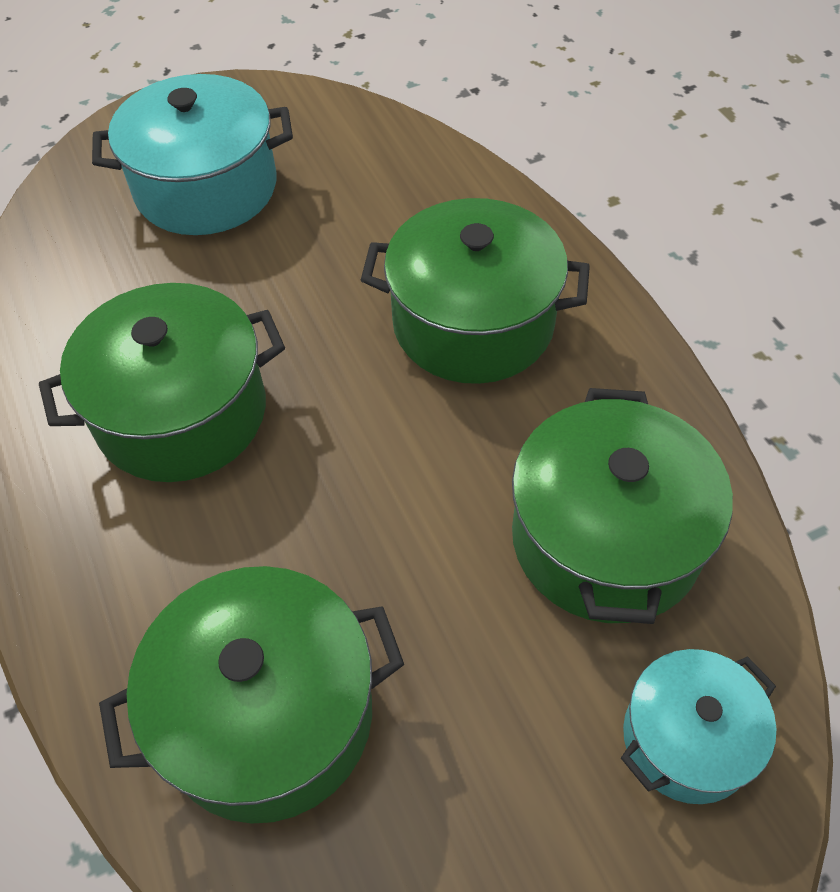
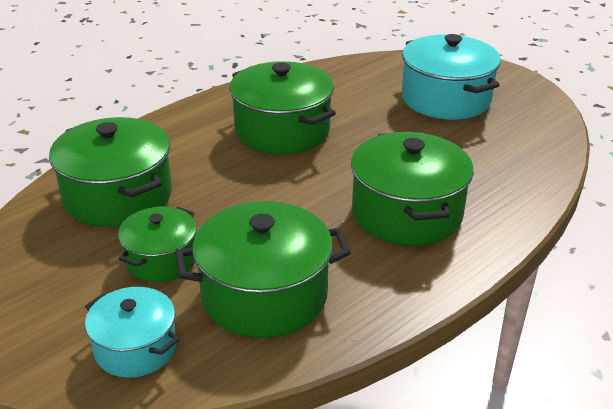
camera: 70 degrees right, 20 degrees down
(482, 668) = (161, 260): none -> green pot

